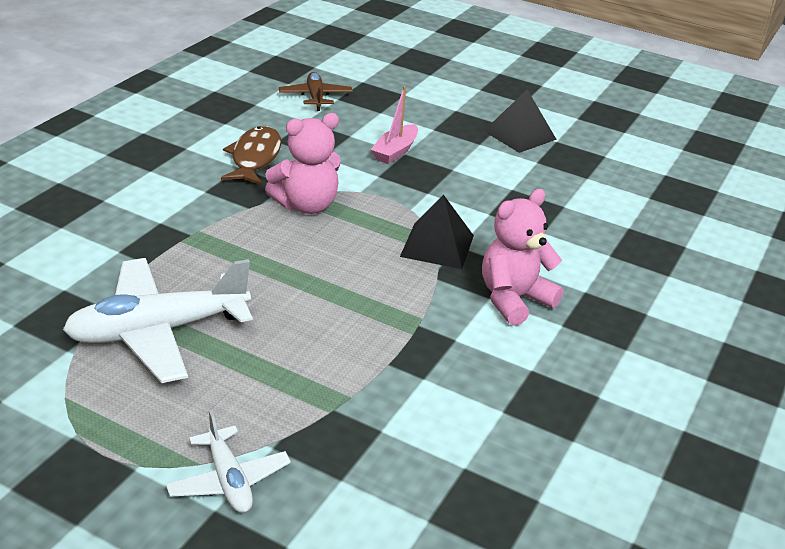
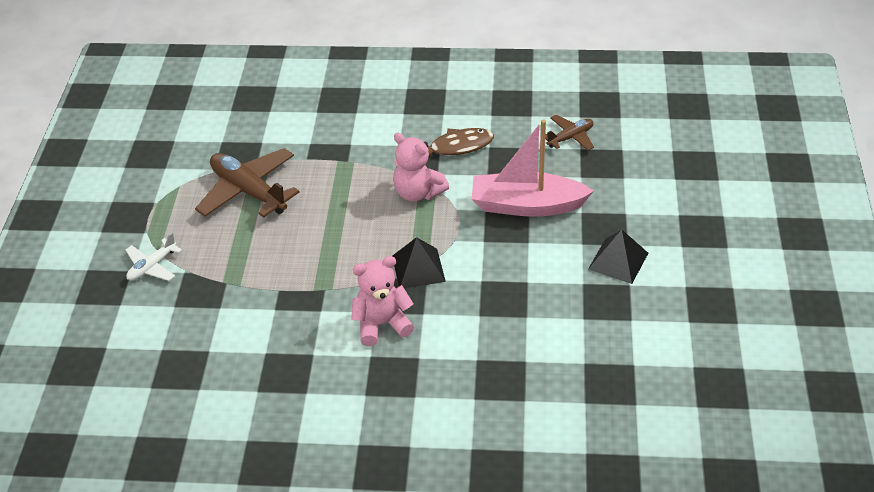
camera: 70 degrees right, 10 degrees up
(157, 331) = (248, 191): white plane -> brown plane
(395, 151) = (527, 205): pink boat -> pink boat, size x2.00
(514, 299) = (382, 324): pink teddy bear -> pink teddy bear turned 45 degrees counterclockwise

